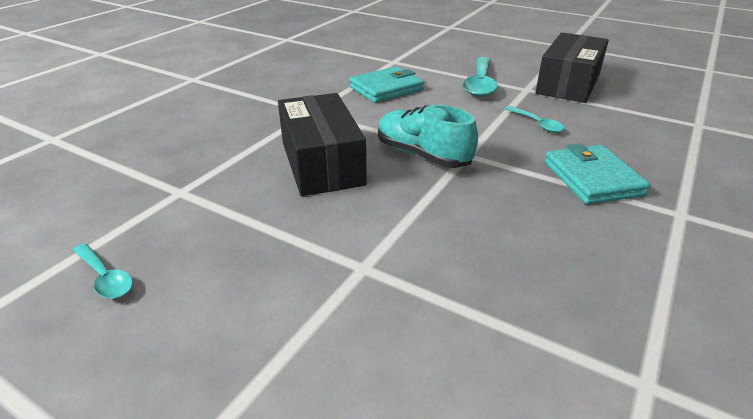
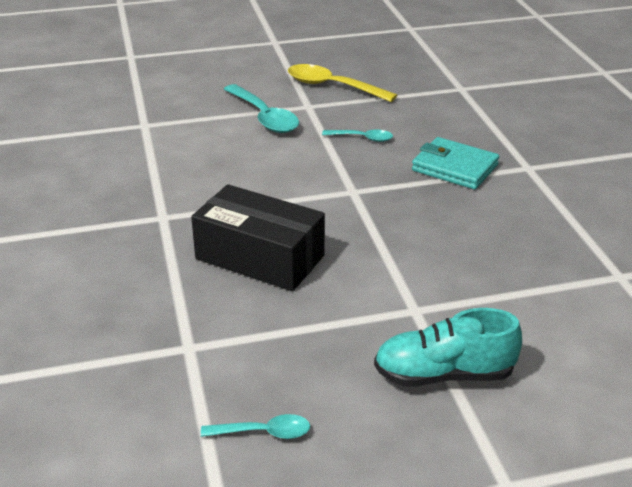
camera: 45 degrees left, 0 degrees up
(386, 89) = (191, 159): turquoise wallet -> none
(422, 155) = (323, 208): turquoise shoe -> turquoise shoe (444, 374)
(568, 84) = (332, 86): black box -> yellow spoon

